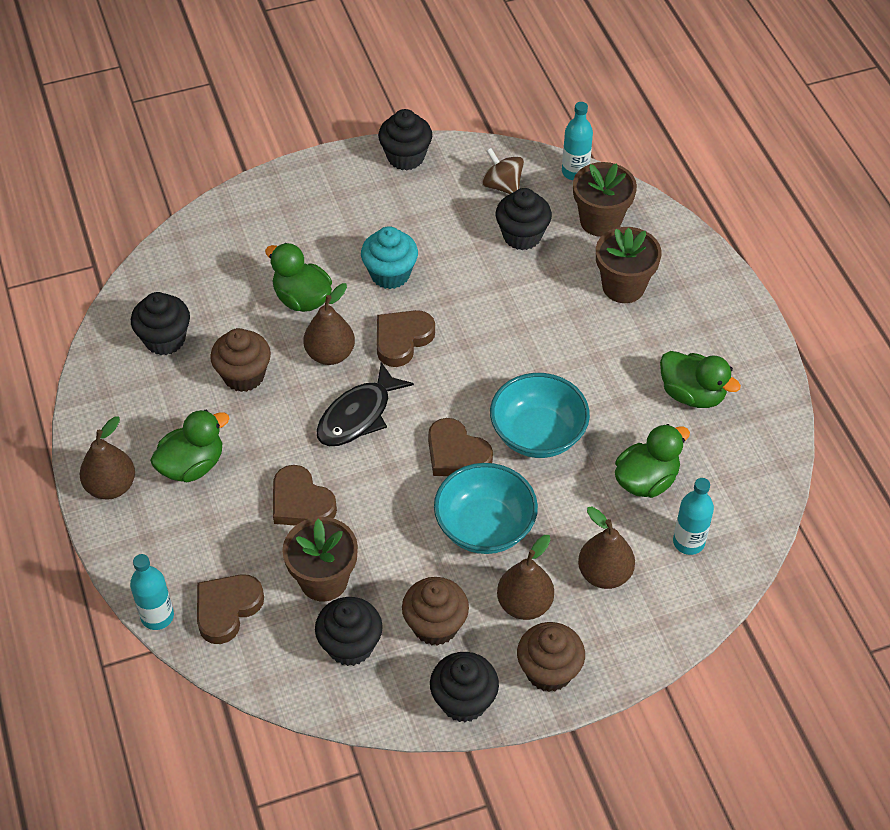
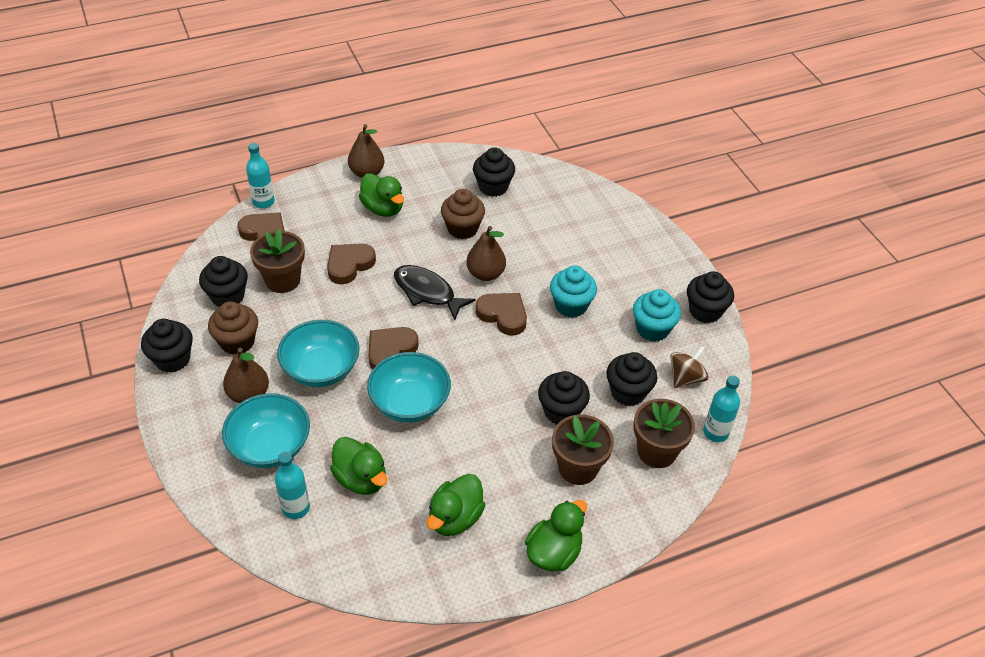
camera: 85 degrees right, 5 degrees down
(302, 299) = (539, 255): green duck -> green duck (553, 552)
(431, 205) = (652, 329): none -> turquoise cupcake
(548, 295) = (561, 411): none -> black cupcake
(549, 671) = (188, 409): brown cupcake -> none
(604, 574) = (270, 447): brown pear -> turquoise bowl

